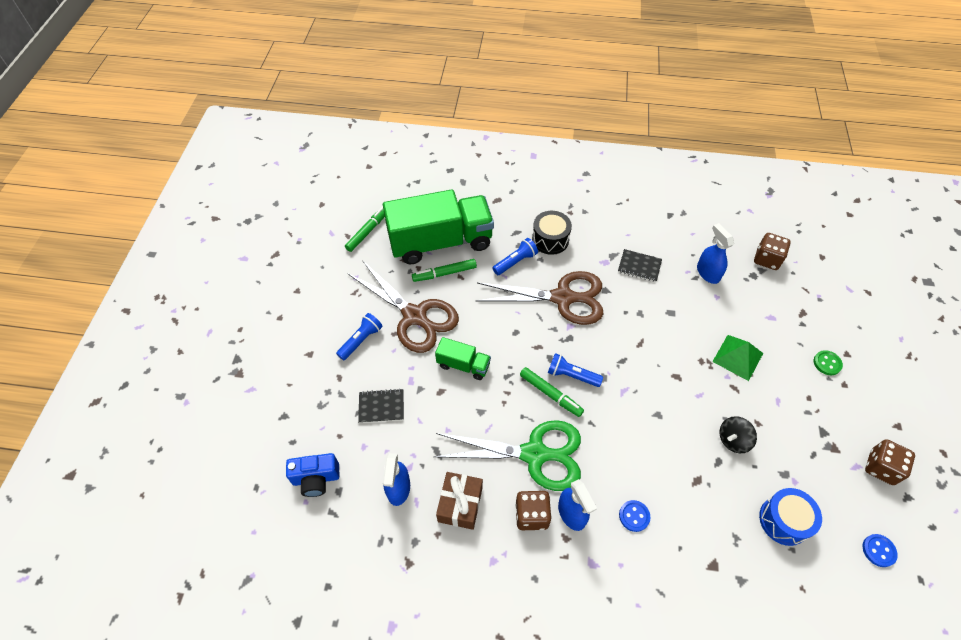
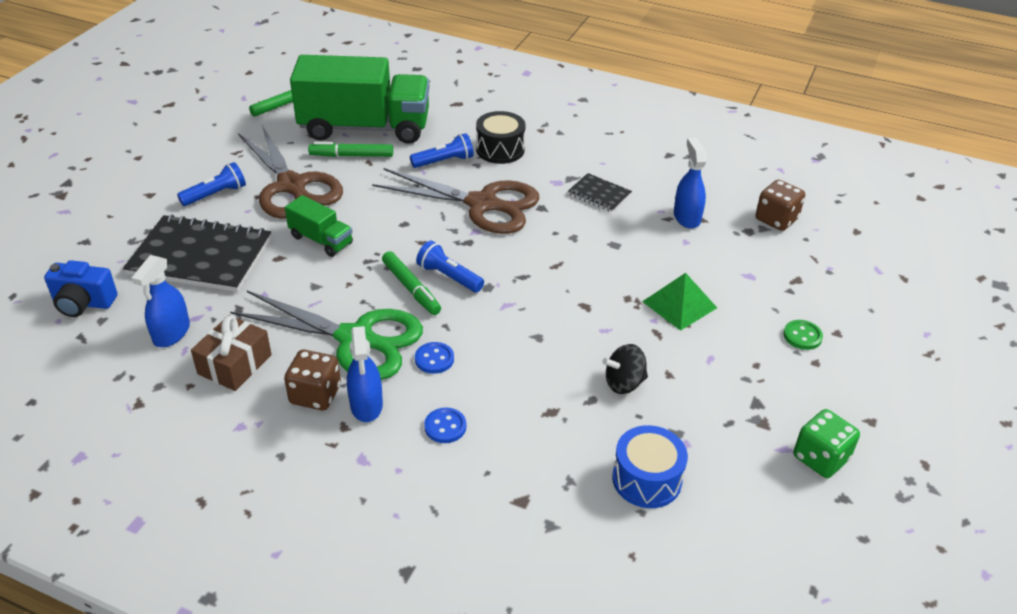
camera: 15 degrees right, 15 degrees down
(381, 406) = (200, 256): black notebook -> black notebook, size x2.08
(878, 551) = (767, 543): blue button -> blue button (434, 359)
(881, 467) = (820, 458): brown dice -> green dice

